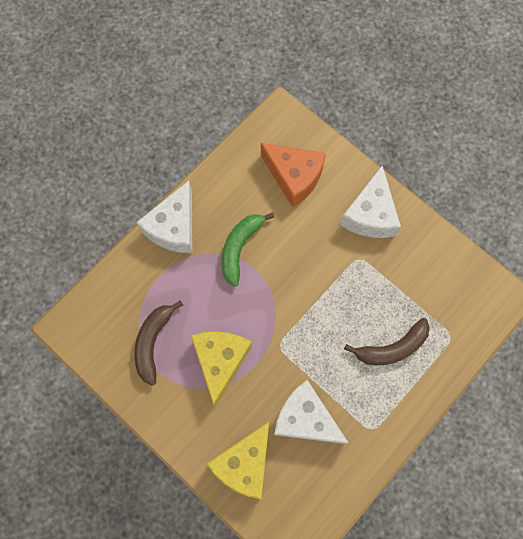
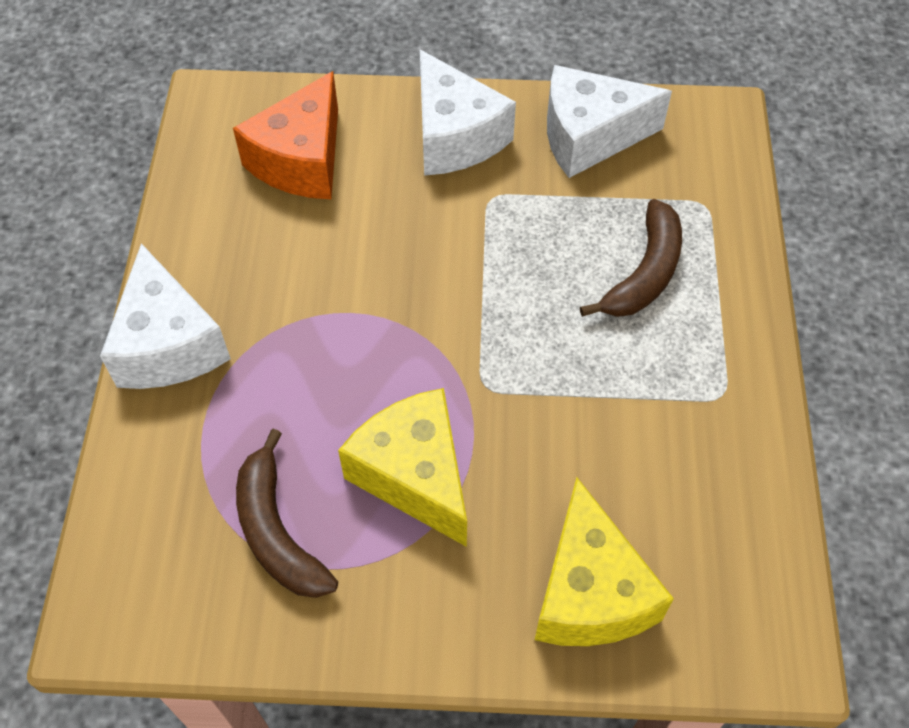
camera: 40 degrees left, 15 degrees down
(240, 248) = (302, 301): green banana -> none
(294, 177) = (301, 160): orange cheese -> orange cheese turned 120 degrees clockwise
(305, 418) = (617, 455): white cheese -> white cheese (589, 136)

